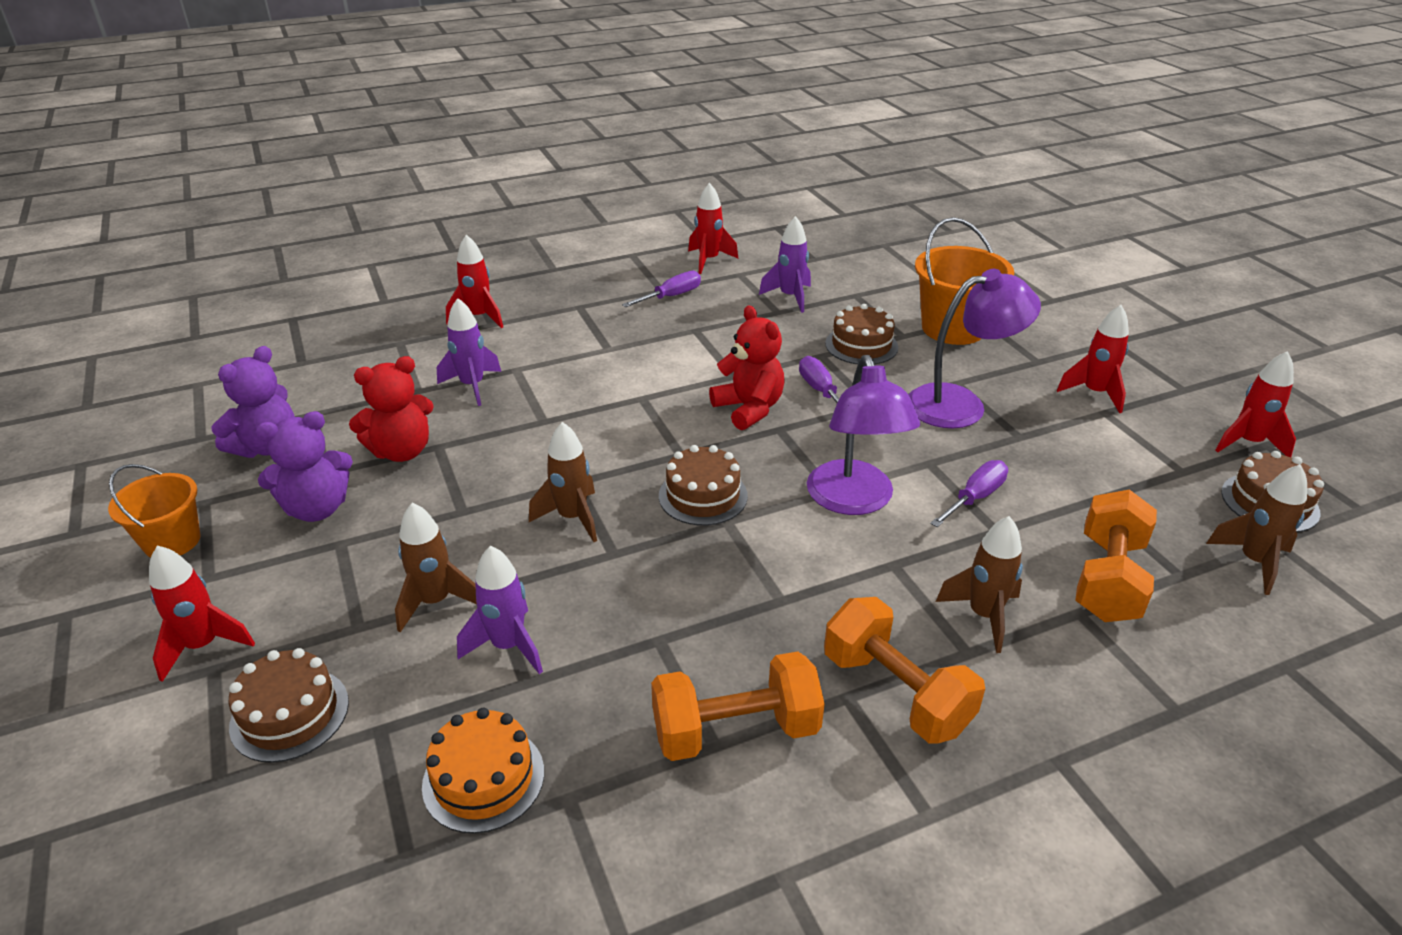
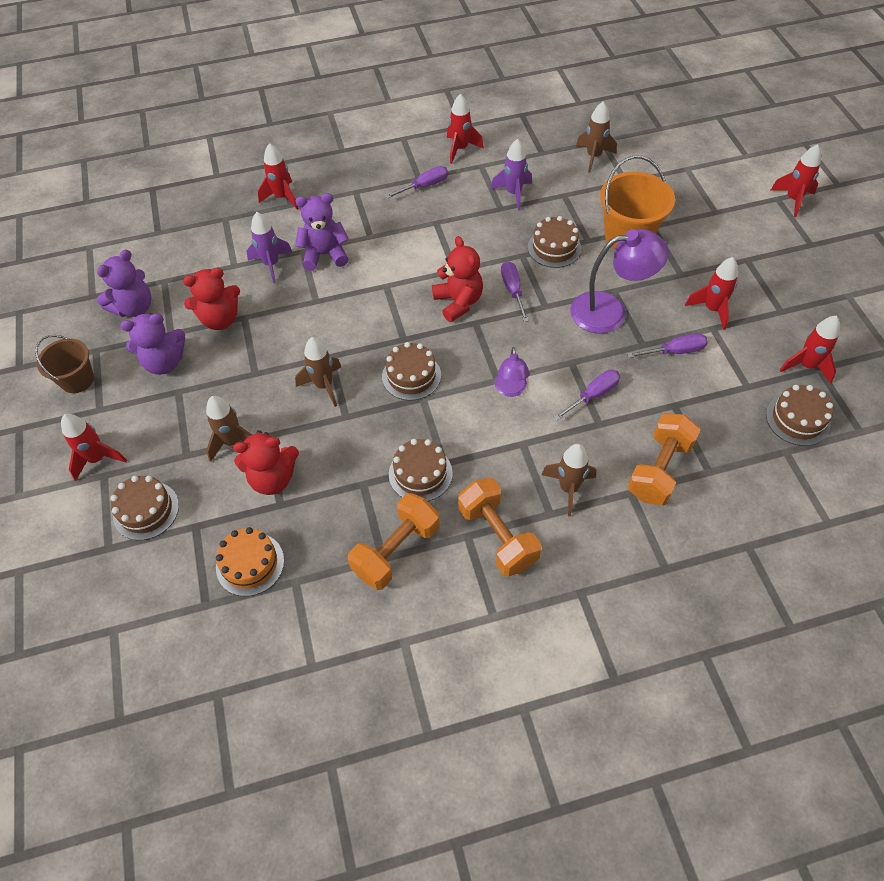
camera: 10 degrees right, 20 degrees up
(172, 541) = (77, 380): orange bucket -> brown bucket
(508, 646) = (273, 478): purple rocket -> red teddy bear
(548, 371) = (325, 255): none -> purple teddy bear
(735, 731) = (396, 550): orange dumbbell -> orange dumbbell turned 45 degrees counterclockwise
(748, 617) = (420, 473): none -> brown cake
(854, 501) = (511, 390): purple lamp -> purple lamp, size x0.55
(1066, 440) = (674, 351): none -> purple screwdriver
(1140, 284) = (793, 200): none -> red rocket
(1253, 562) = (763, 466): brown rocket -> brown rocket (593, 157)

